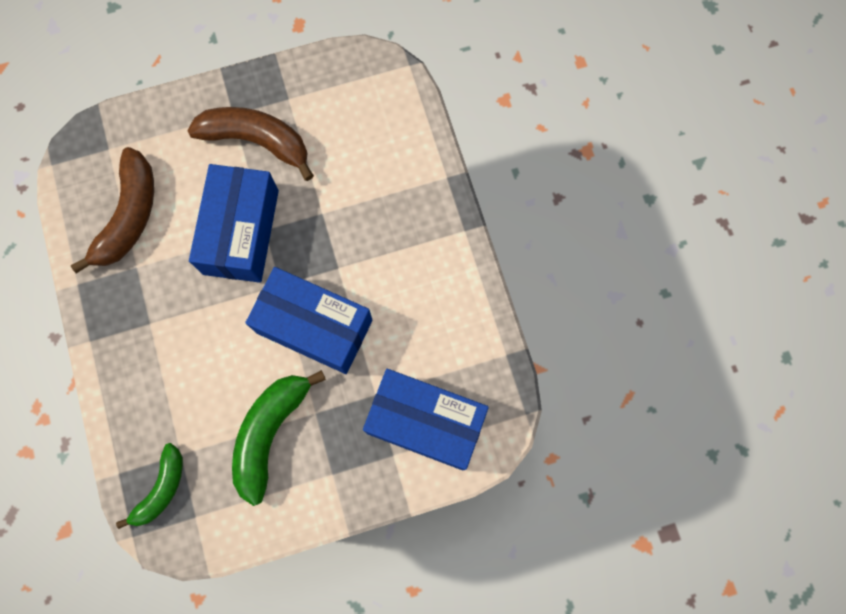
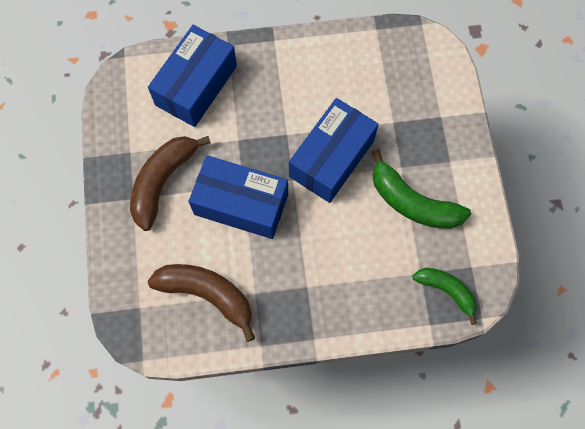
camera: 80 degrees left, 5 degrees down
(425, 422) = (419, 91): blue box -> blue box (196, 85)

